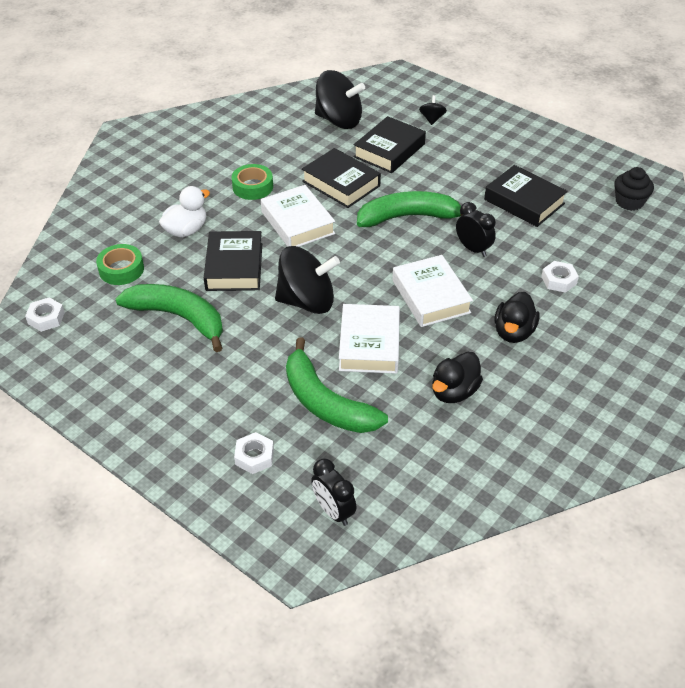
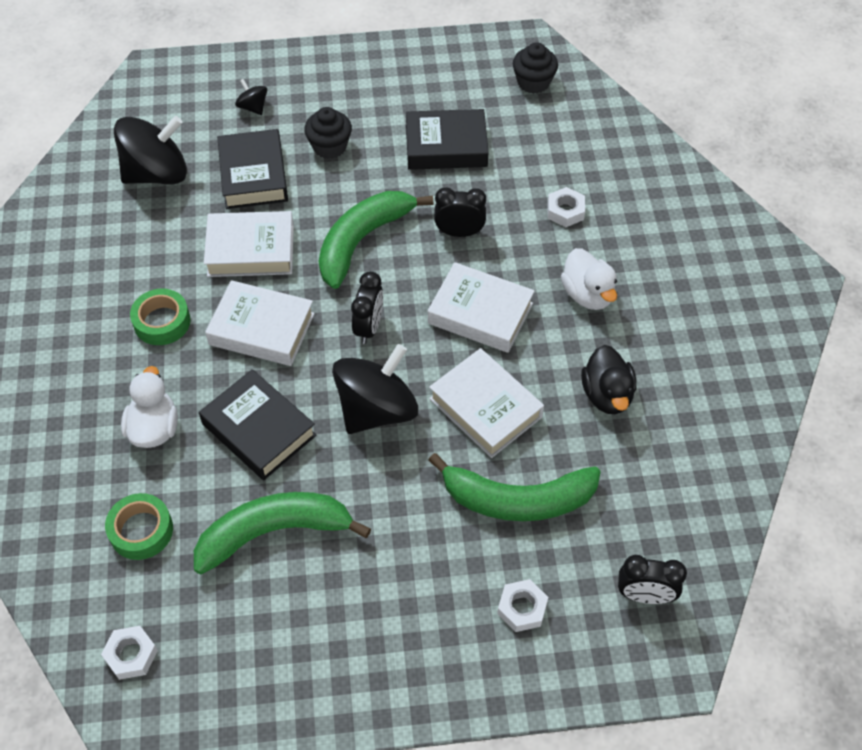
camera: 45 degrees left, 10 degrees up
(341, 183) = (251, 250): black book -> white book
(356, 260) = (369, 327): none -> black clock
(451, 161) = (329, 146): none -> black cupcake
(513, 332) = (587, 294): black duck -> white duck

